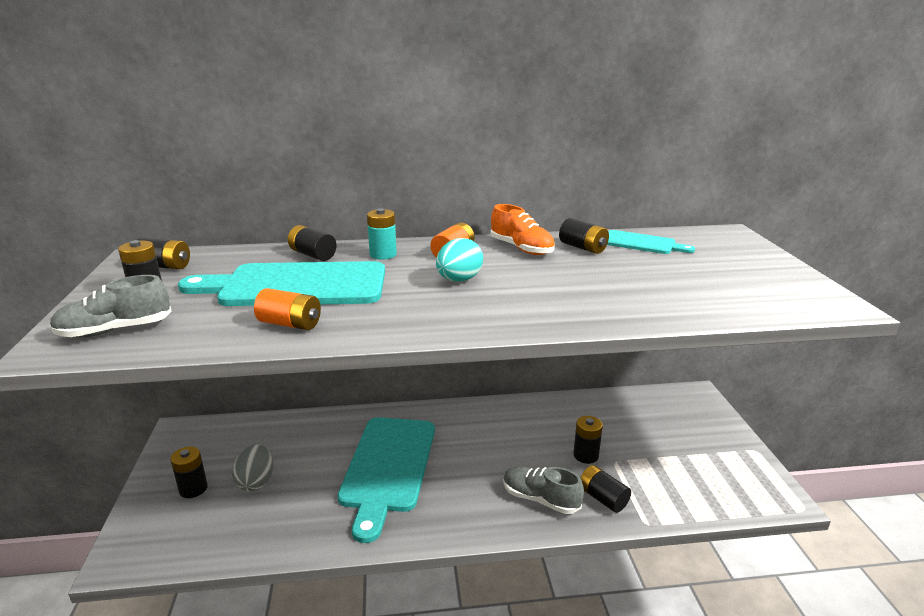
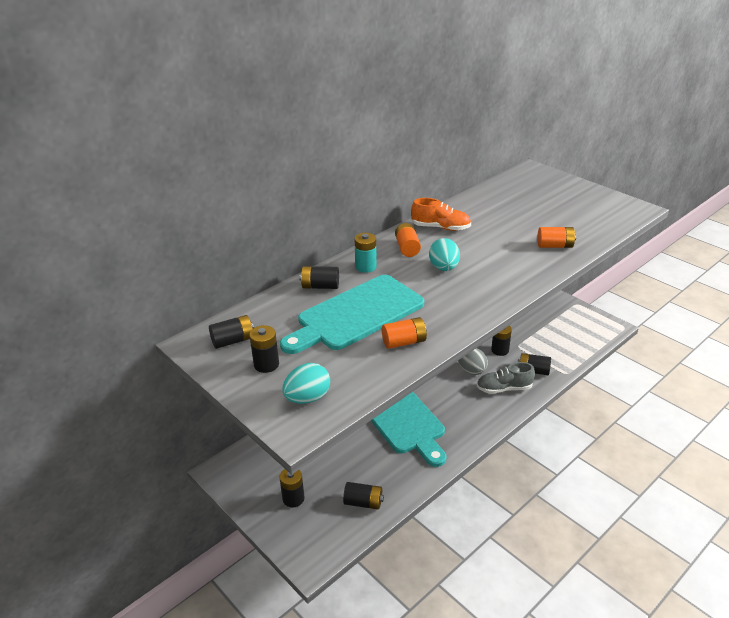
camera: 35 degrees left, 10 degrees up
(115, 330) = (307, 398): grey shoe -> turquoise egg
(256, 482) = (329, 471): grey egg -> grey egg (471, 370)
(582, 248) = (473, 213): black battery -> black battery (363, 502)
(637, 304) = (555, 246): none -> orange battery
(642, 243) = (499, 196): turquoise cutting board -> none

